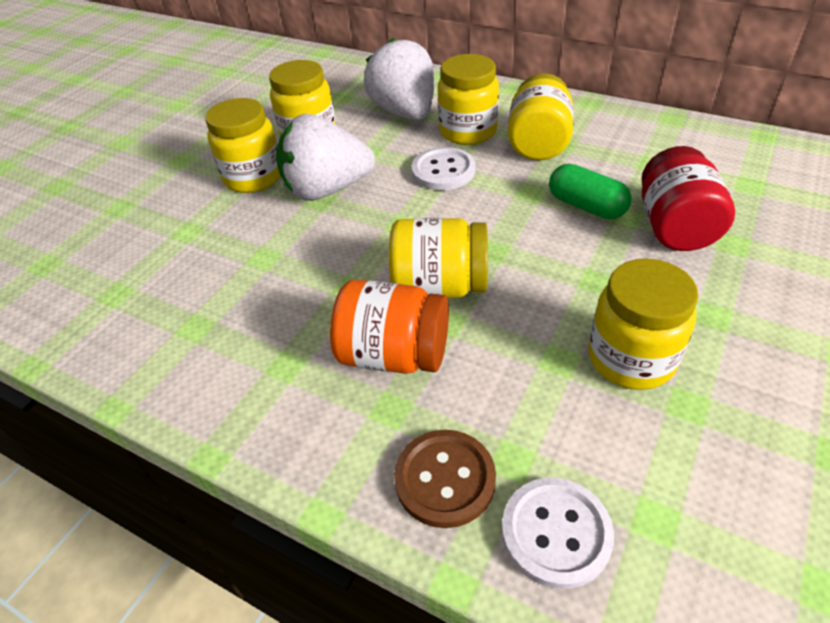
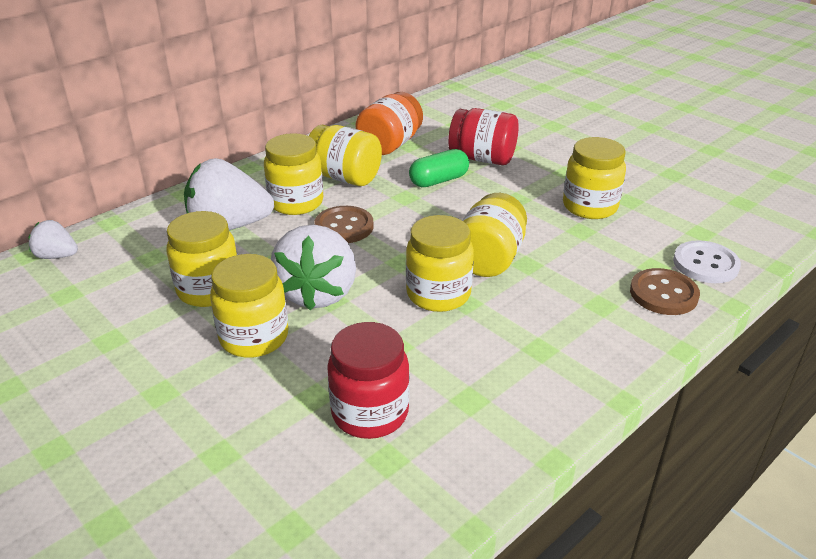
camera: 75 degrees left, 10 degrees down
(169, 267) = (370, 413): none -> red jar
(324, 62) = (57, 256): none -> white strawberry
(355, 264) = (438, 294): none -> yellow jar
(394, 354) = (551, 293): orange jar -> orange jar (390, 145)
(443, 171) = (344, 227): white button -> brown button

